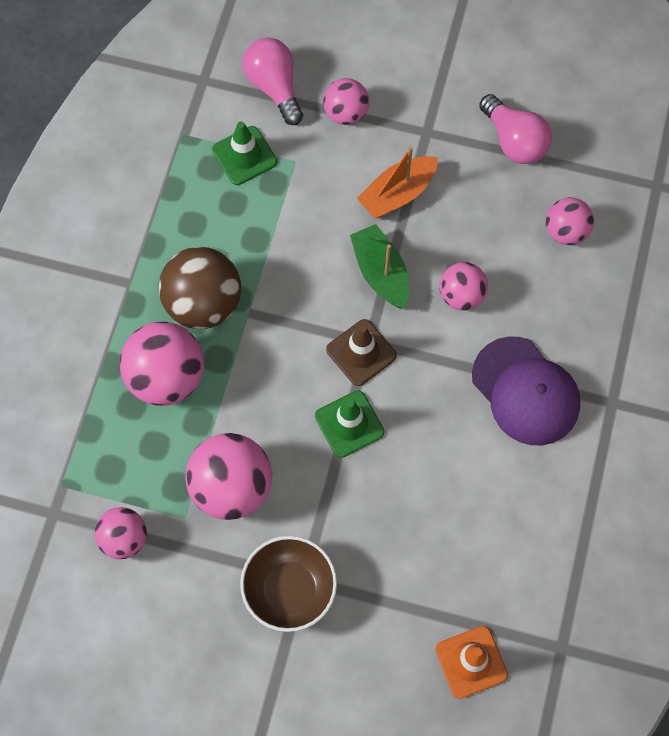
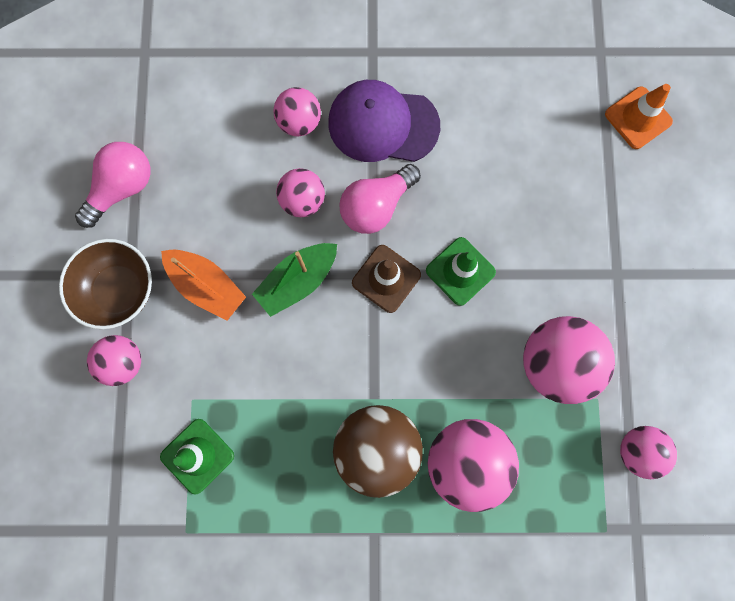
camera: 105 degrees left, 10 degrees up
(274, 87) = (106, 448): pink light bulb -> pink light bulb (376, 206)
(289, 590) = (631, 283): brown bowl -> brown bowl (119, 290)
(525, 391) = (383, 124): purple cap -> purple cap turned 120 degrees counterclockwise
(565, 231) = (212, 122): pink ball -> pink ball (299, 122)

